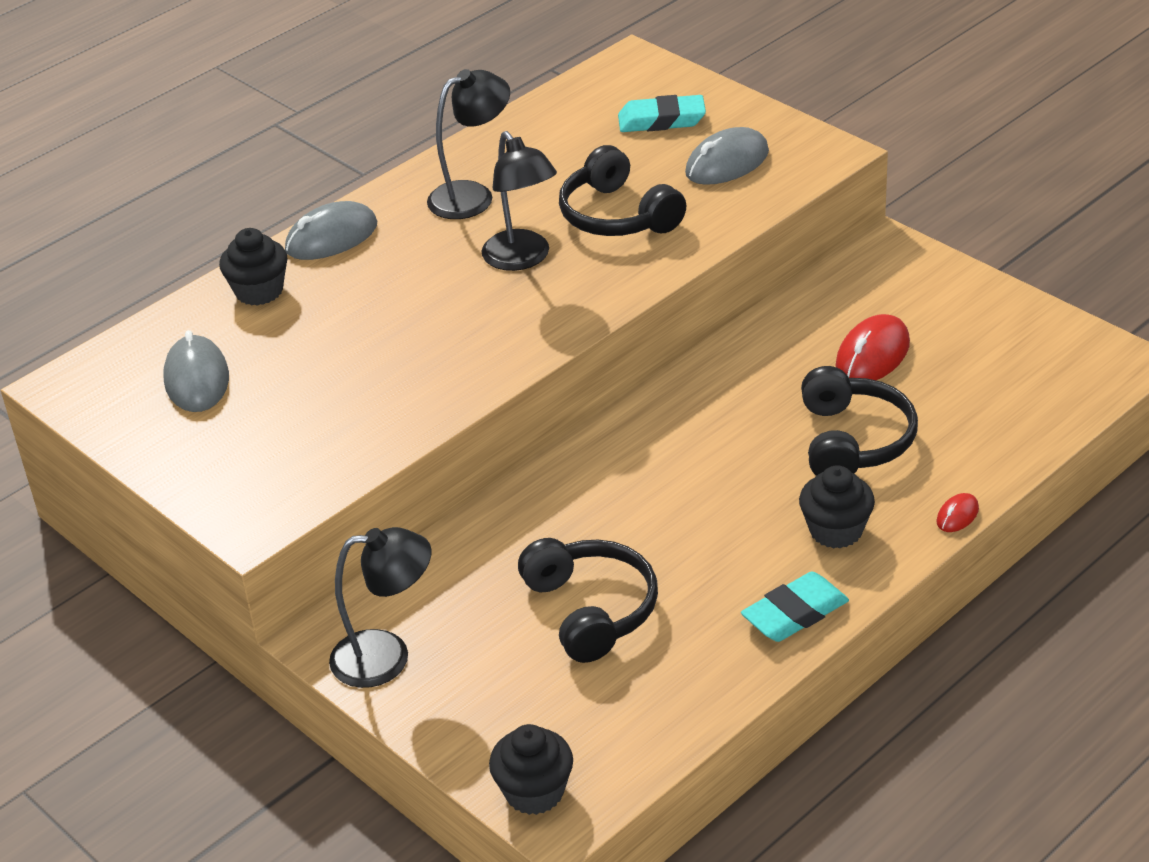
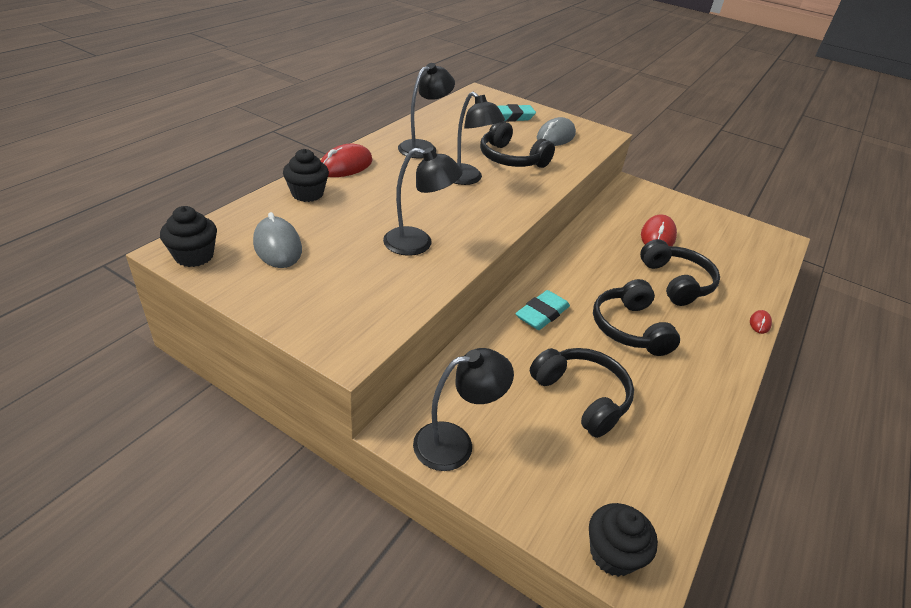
camera: 20 degrees left, 0 degrees up
(331, 237) = (345, 166): grey mouse -> red mouse
(397, 376) = (418, 243): none -> black lamp
(722, 515) = (629, 328): none -> black headphones
(795, 613) = (709, 391): turquoise eraser -> turquoise eraser (542, 314)
(836, 530) = (700, 335): black cupcake -> black cupcake (194, 256)

